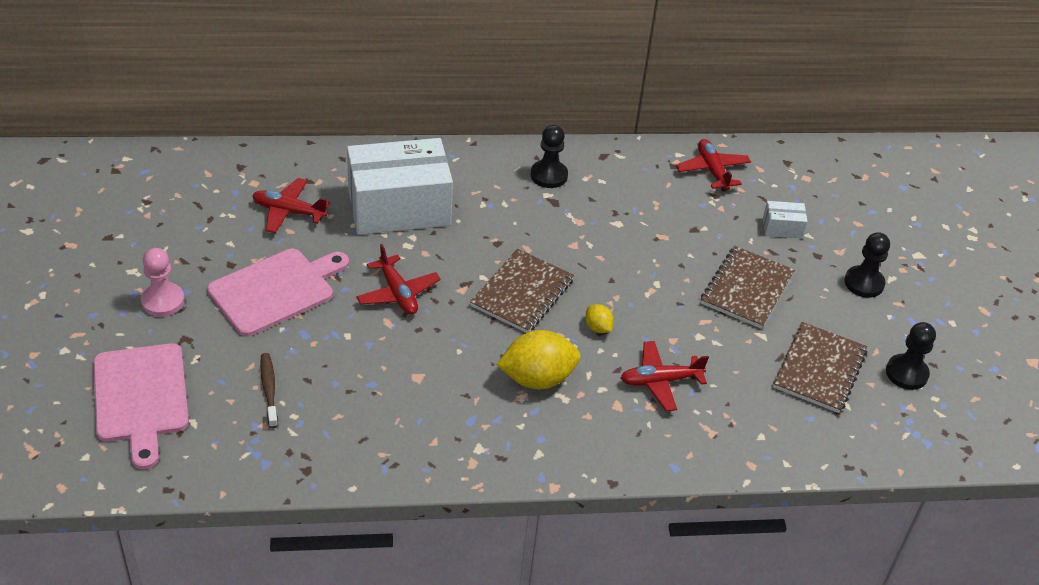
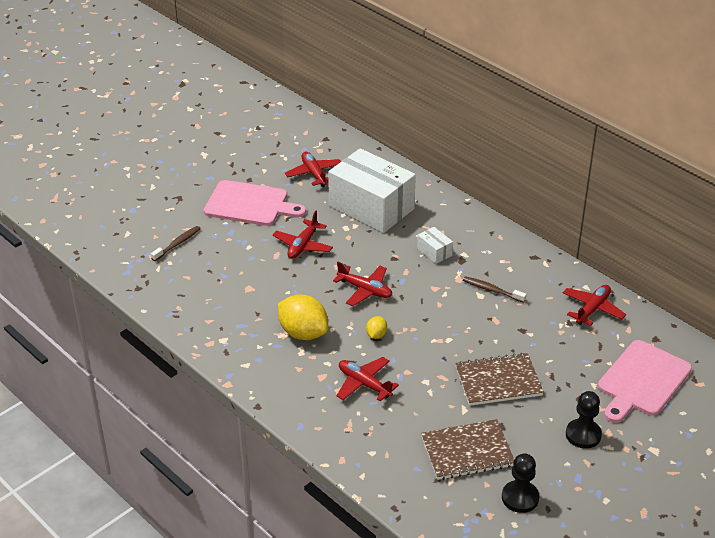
camera: 55 degrees right, 5 degrees down
(140, 398) = (123, 208): pink cutting board -> pink cutting board (642, 381)
(163, 301) = (195, 175): pink pawn -> none
(522, 293) = (365, 290): brown notebook -> red plane
(549, 175) = (482, 245): black pawn -> none
(619, 211) = (492, 290): none -> brown toothbrush
(782, 228) = (582, 369): white box -> white box (434, 252)

